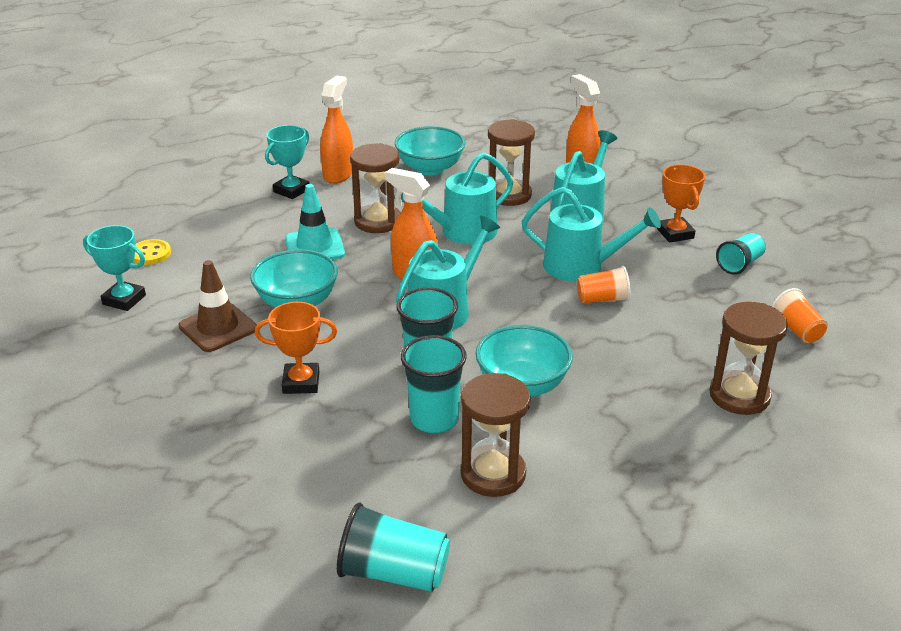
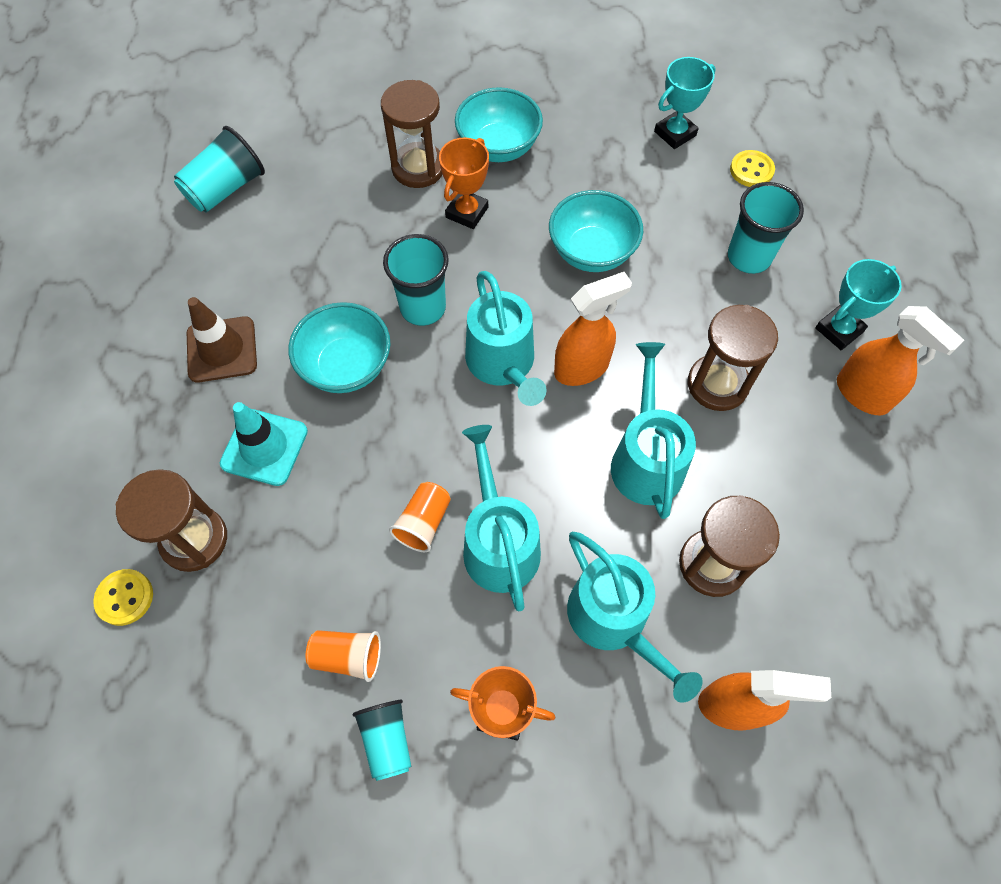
camera: 120 degrees right, 30 degrees up
(218, 328) = (587, 183): brown traffic cone -> brown traffic cone (222, 349)
(291, 190) = (839, 330): turquoise trophy -> turquoise trophy turned 75 degrees clockwise
(315, 247) = (692, 304): turquoise traffic cone -> turquoise traffic cone (264, 447)
(430, 168) = (834, 507): turquoise bowl -> turquoise bowl (498, 147)
(434, 419) = (353, 280): turquoise cup -> turquoise cup (749, 257)
(493, 474) = (263, 288): brown hourglass -> brown hourglass (418, 168)
(581, 266) = (499, 543): turquoise watering can -> turquoise watering can turned 120 degrees clockwise
(796, 330) = (233, 691): orange cup -> orange cup (348, 656)
(816, 408) = (125, 598): none -> yellow button

